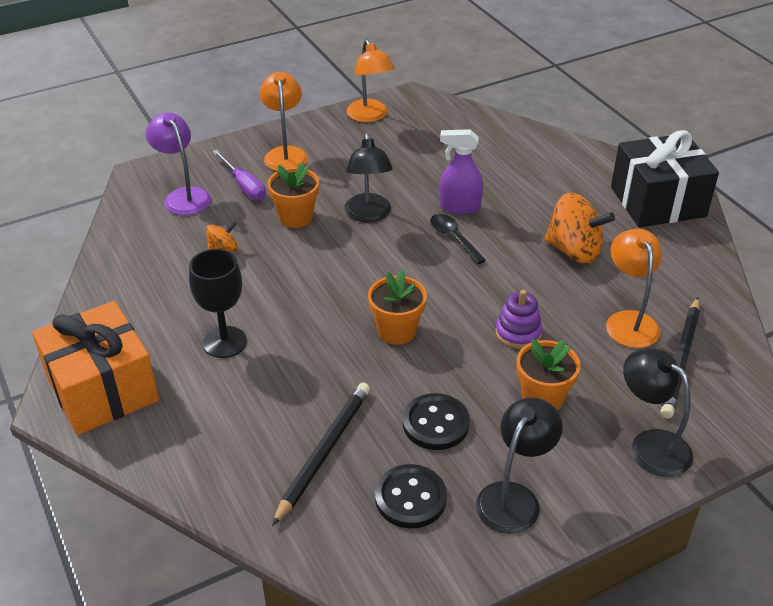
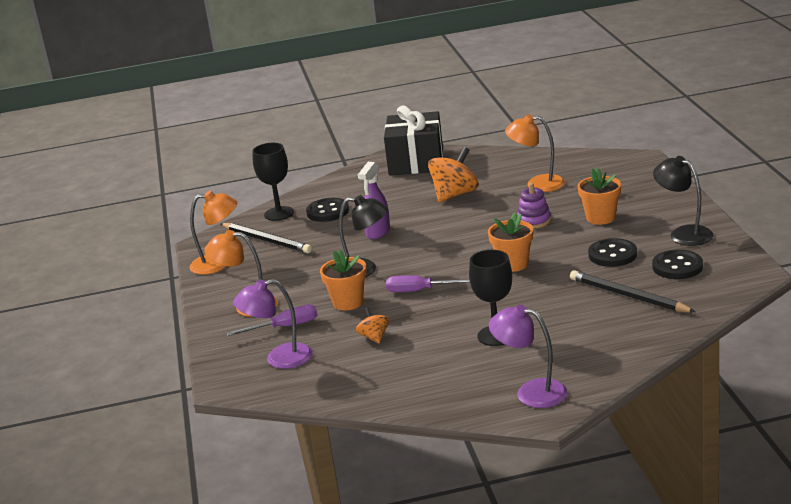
camera: 70 degrees left, 15 degrees down
(102, 389) = (531, 392): orange gift -> purple lamp
(324, 265) = (420, 291): none -> purple screwdriver
(453, 238) = (415, 237): black spoon -> none
(489, 129) = (279, 213): none -> black goblet
(502, 161) = (328, 212): none -> black button
(650, 445) = (650, 189): black lamp -> none
(681, 359) = (580, 172): black pencil -> black pencil (267, 240)

